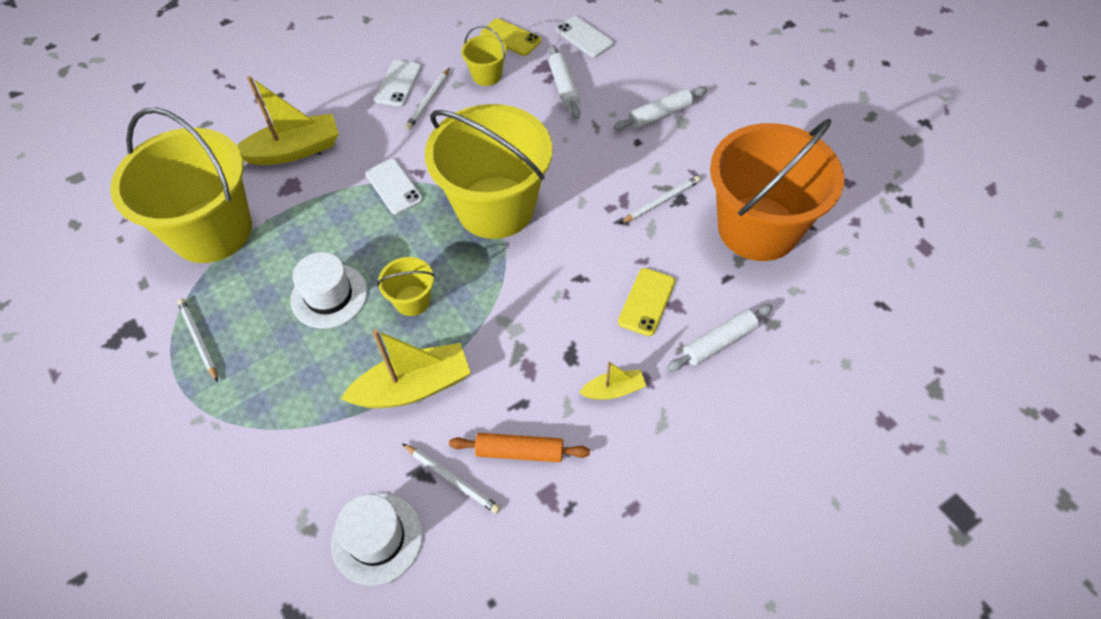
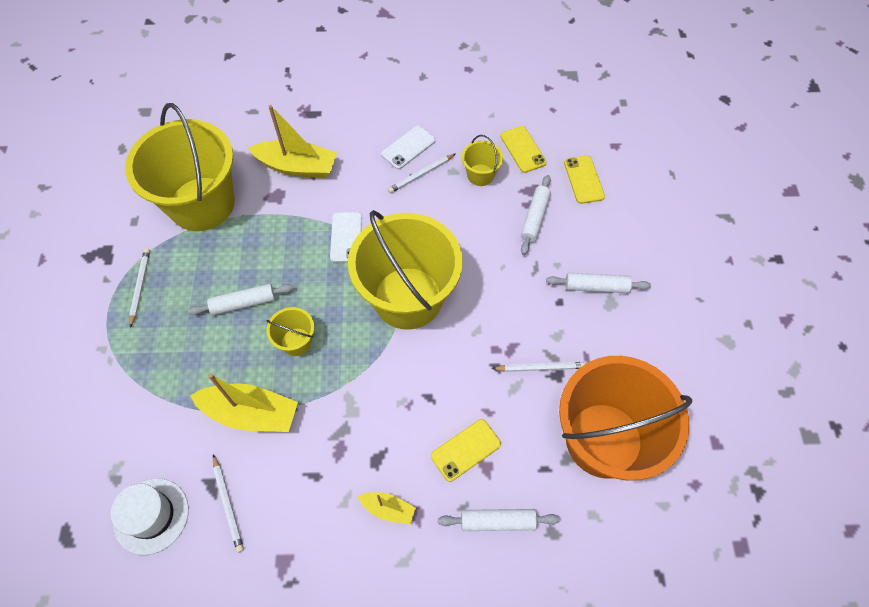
camera: 30 degrees right, 5 degrees up
(329, 296) = (243, 303): white hat -> white rolling pin
(519, 451) = (287, 514): orange rolling pin -> none
(584, 37) = (583, 179): white phone -> yellow phone

